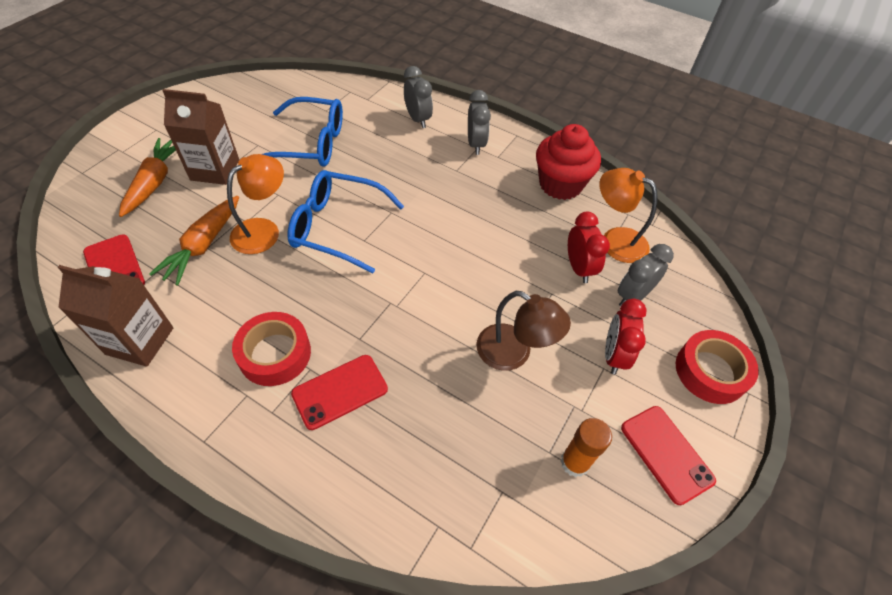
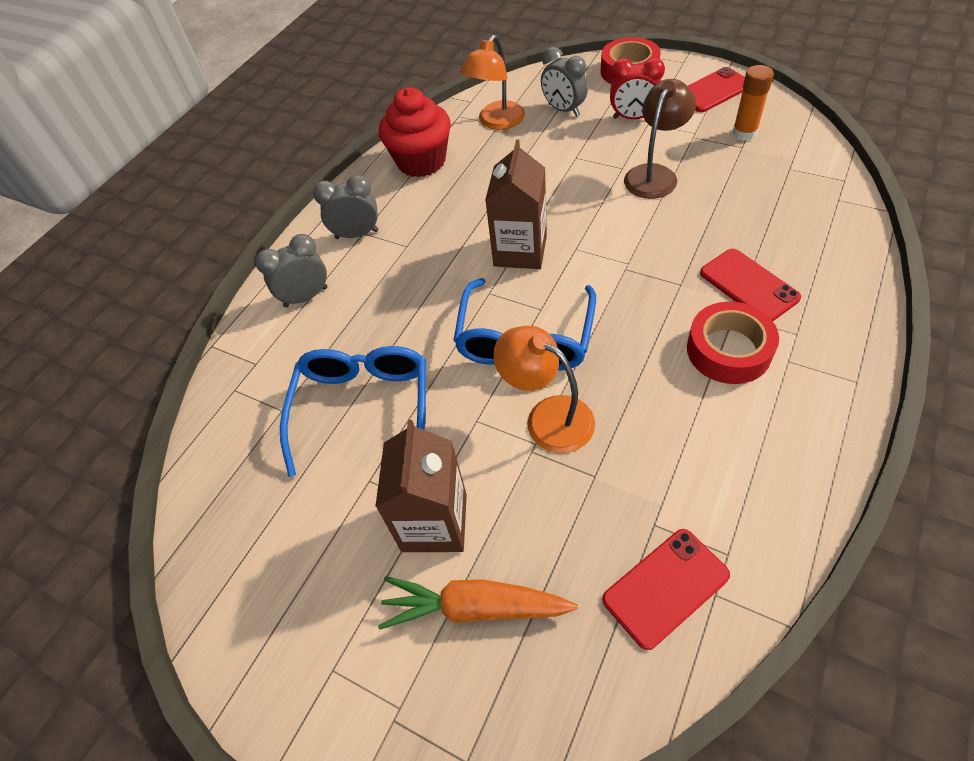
camera: 85 degrees left, 0 degrees up
(140, 341) = (769, 496): brown carton -> brown carton (520, 251)
(203, 245) = (592, 481): orange carrot -> none
(578, 268) = (539, 142): red clock -> none

